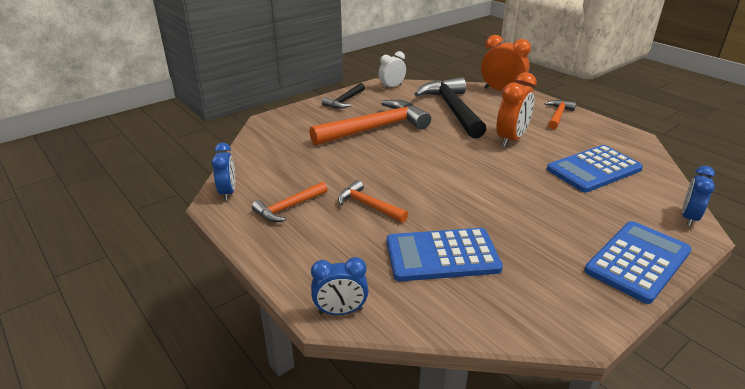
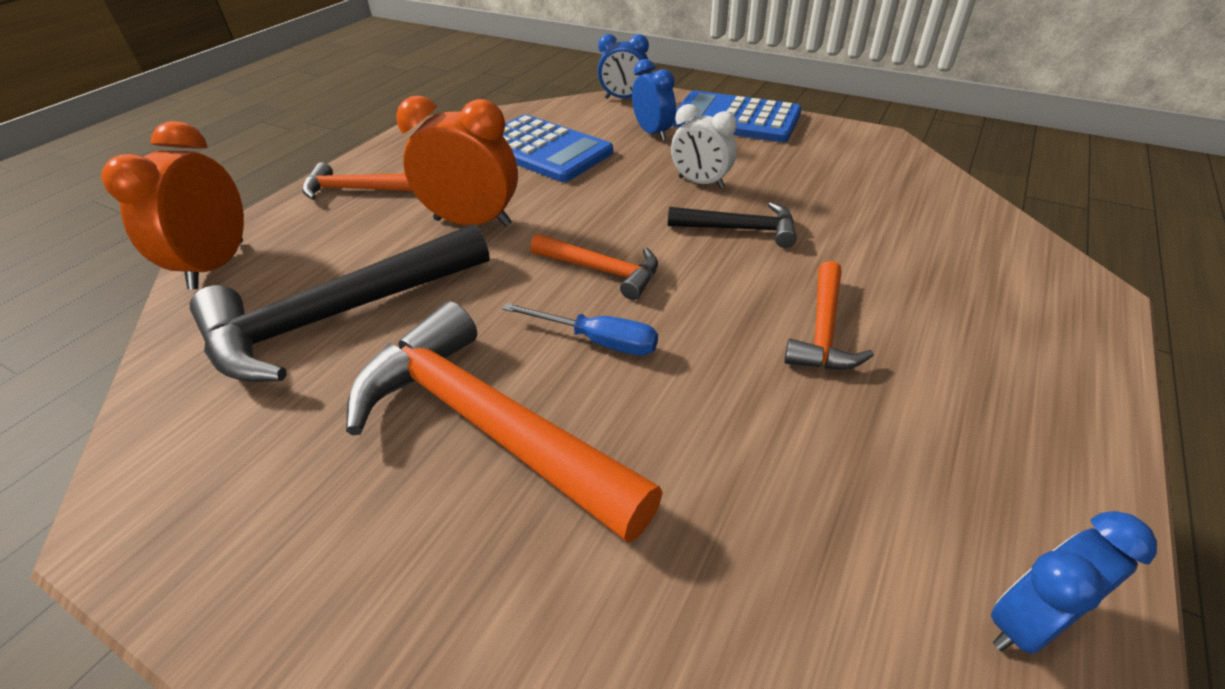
camera: 110 degrees left, 10 degrees up
(288, 207) = (945, 446): orange hammer -> orange hammer (602, 270)
(340, 311) = (1072, 282): blue clock -> blue clock (653, 133)
(344, 101) = (288, 581): black hammer -> black hammer (740, 229)
(392, 87) = (154, 482): white clock -> white clock (701, 183)
(402, 153) = (597, 341): none -> blue screwdriver
(442, 255) = (865, 229): blue calculator -> none

